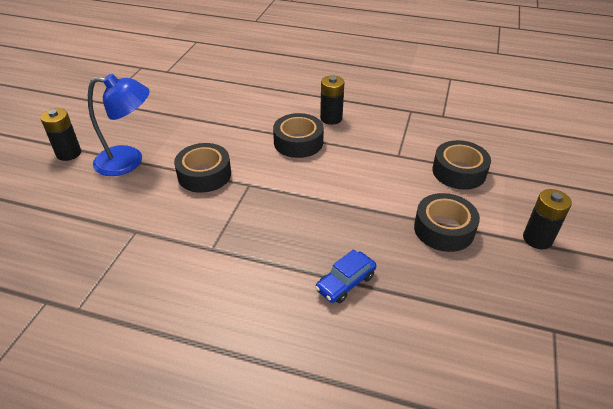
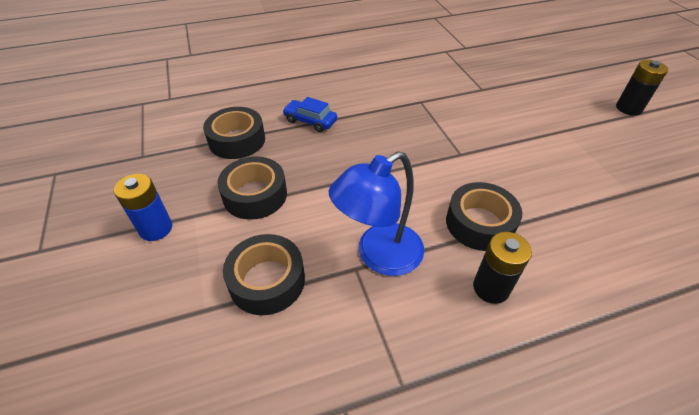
camera: 145 degrees right, 5 degrees up
(129, 161) = (578, 125): blue lamp -> blue lamp (379, 256)
(204, 174) = (506, 143): black tape -> black tape (237, 140)
(345, 283) = (310, 121): blue car -> blue car turned 75 degrees counterclockwise
(537, 239) = (156, 228): black battery -> blue battery

